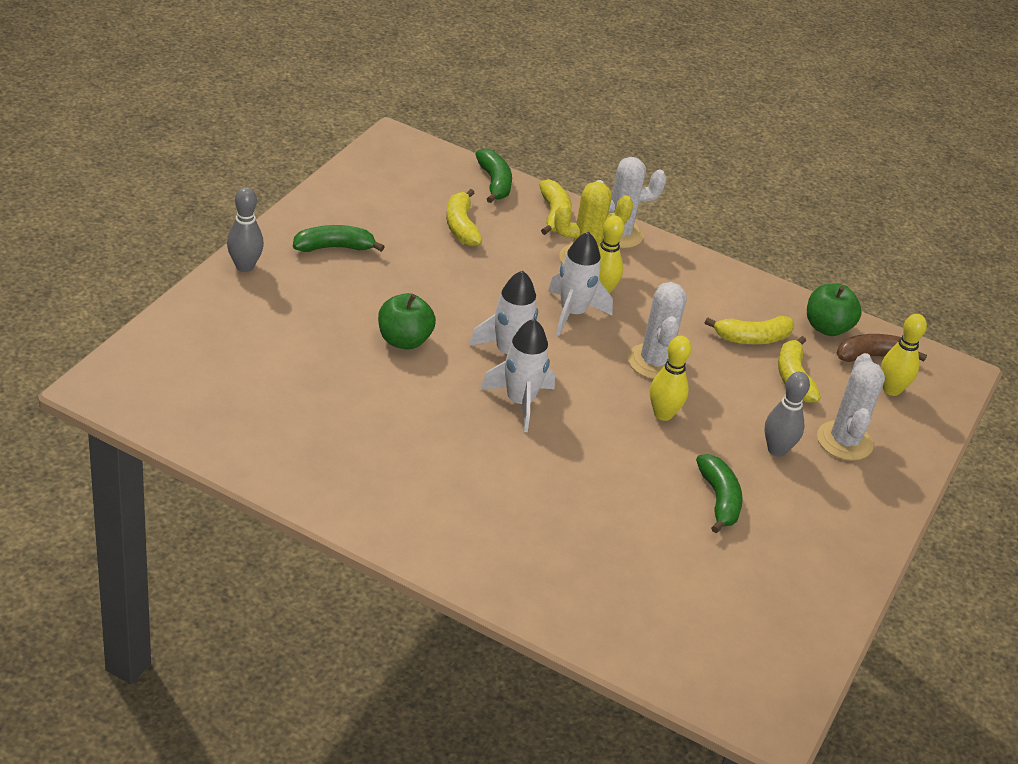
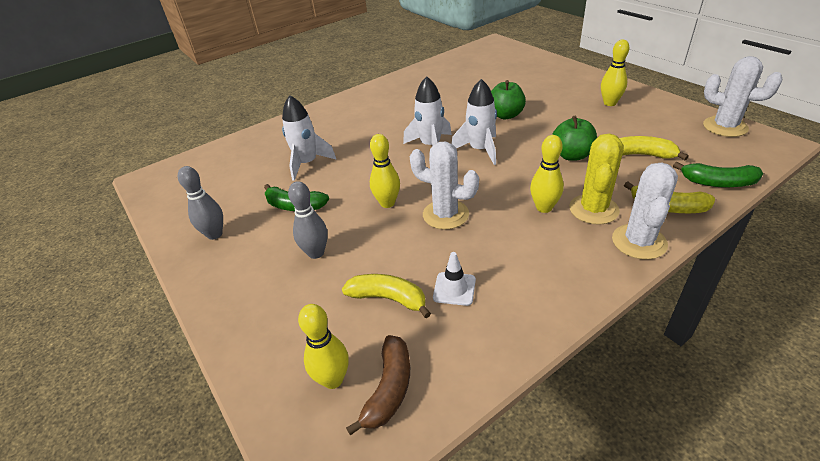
camera: 125 degrees right, 0 degrees up
(244, 266) = (588, 76): grey bowling pin -> grey bowling pin (215, 234)
(334, 247) = (610, 103): green banana -> yellow bowling pin
(572, 313) = (518, 187): white rocket -> white rocket (307, 163)
(752, 338) = (454, 289): yellow banana -> white traffic cone
(827, 327) = (452, 364): green apple -> green apple (571, 155)
(844, 441) = (296, 302): white cactus -> white cactus (725, 127)

